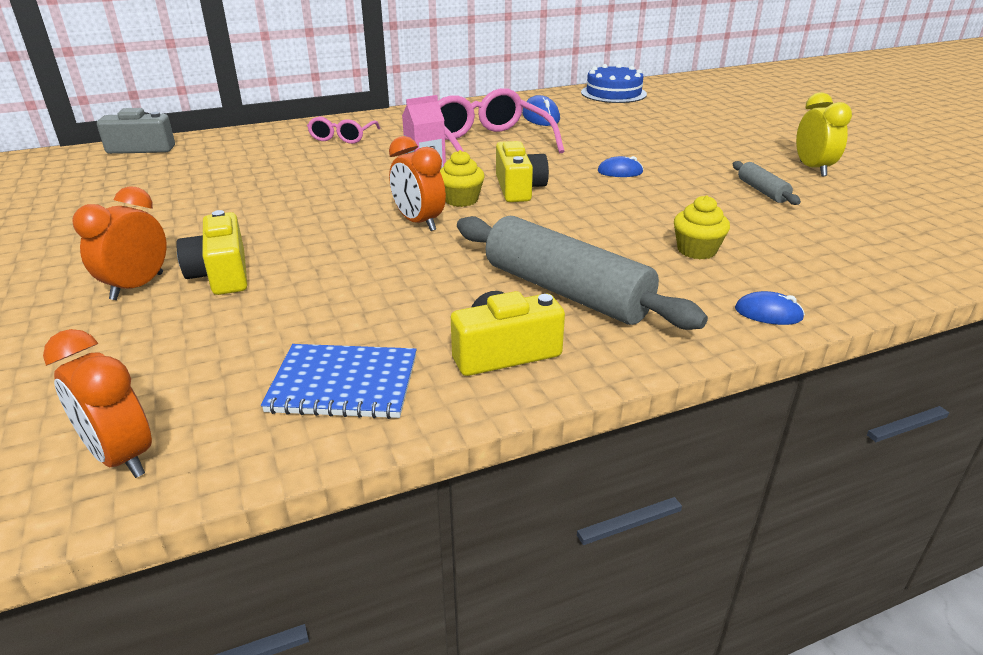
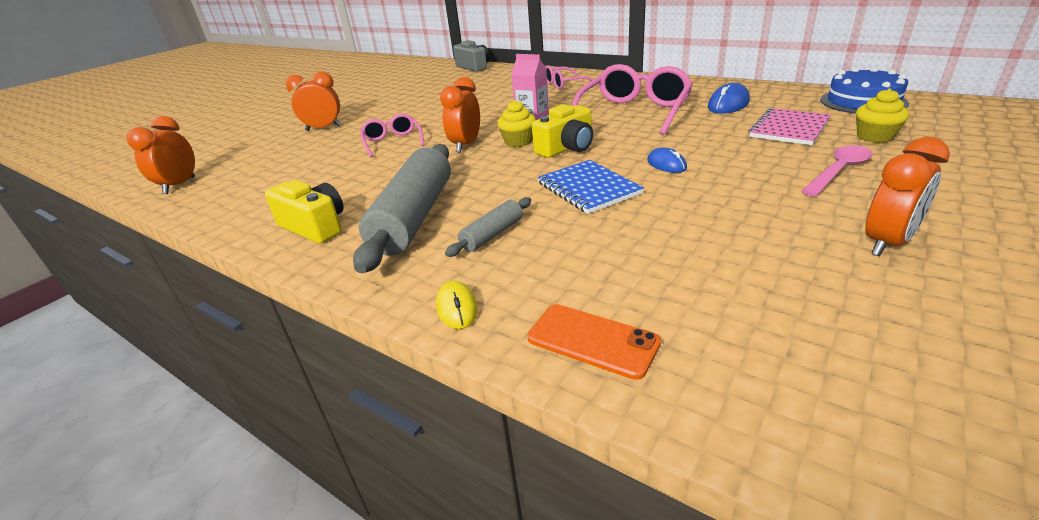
camera: 60 degrees right, 0 degrees up
(221, 274) = (350, 135): yellow camera -> none
(315, 255) = (392, 142): none -> pink glasses
(343, 384) = (256, 201): blue notebook -> blue notebook (588, 188)
(622, 123) = (789, 129): none -> pink notebook
(696, 250) = (547, 241): yellow cupcake -> yellow cupcake (874, 137)
(709, 140) = (839, 171): none -> pink spoon
(762, 191) = (749, 233): grey rolling pin -> grey rolling pin (492, 235)
(768, 313) = (457, 308): blue mouse -> yellow mouse
(812, 169) = (887, 243): yellow clock -> orange clock
(853, 278) = (592, 340): none -> orange phone

